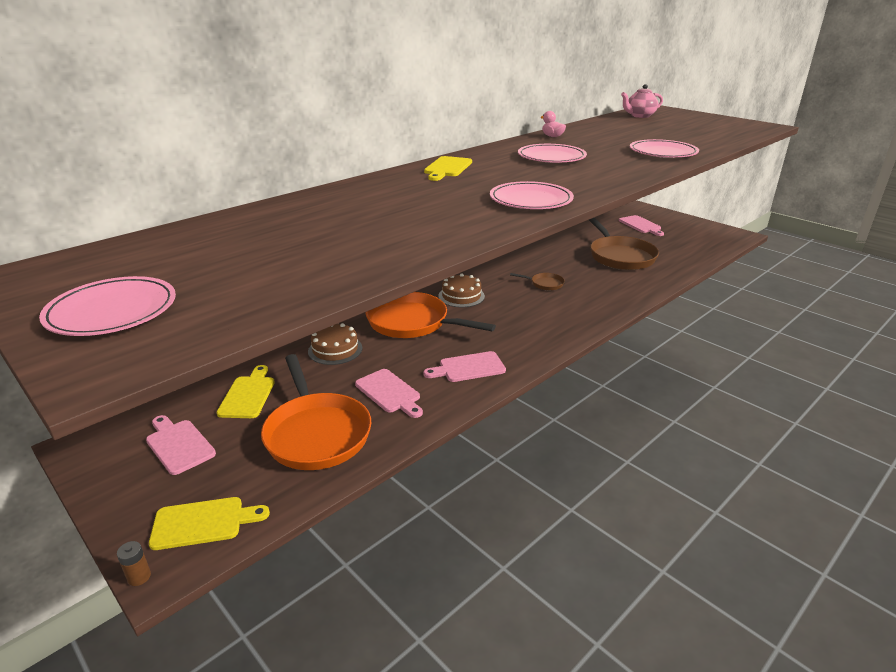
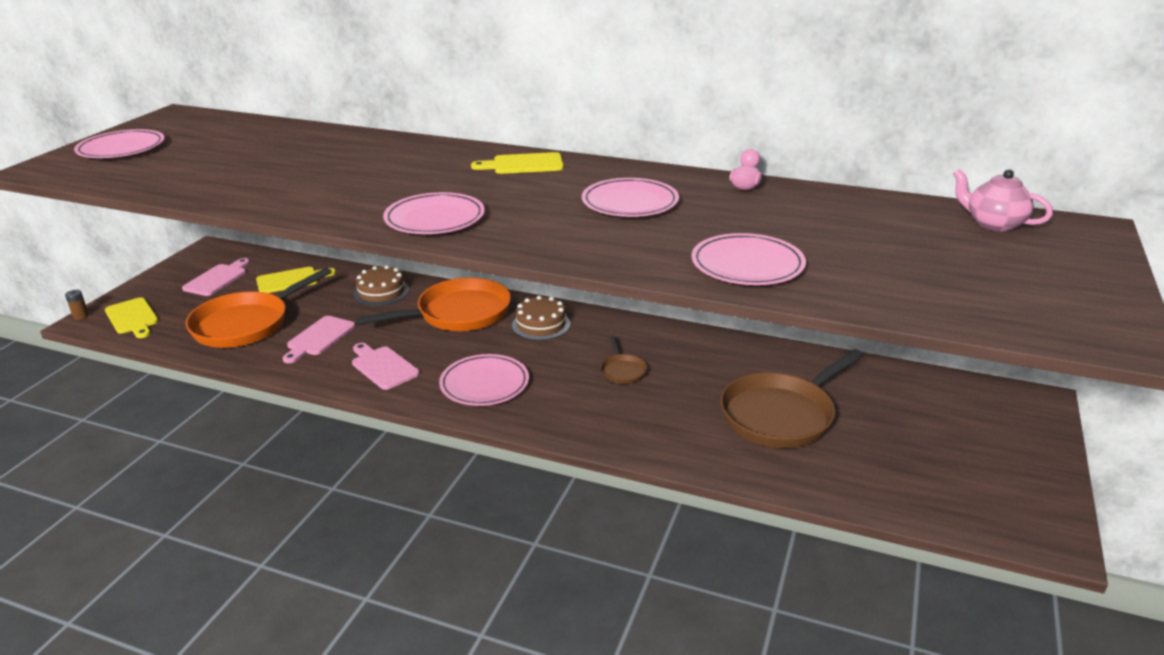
camera: 65 degrees right, 0 degrees up
(412, 323) = (458, 314): orange pan -> orange pan turned 60 degrees clockwise
(527, 331) = (484, 384): none -> pink plate
(641, 225) = (945, 416): pink cutting board -> none

